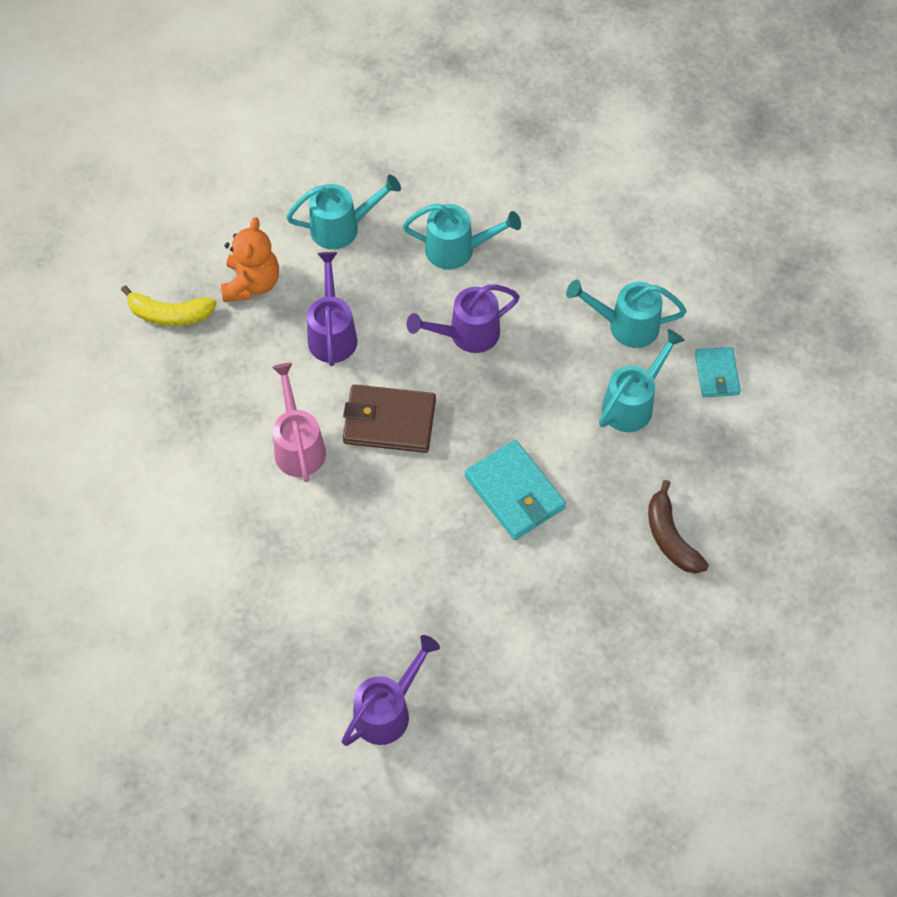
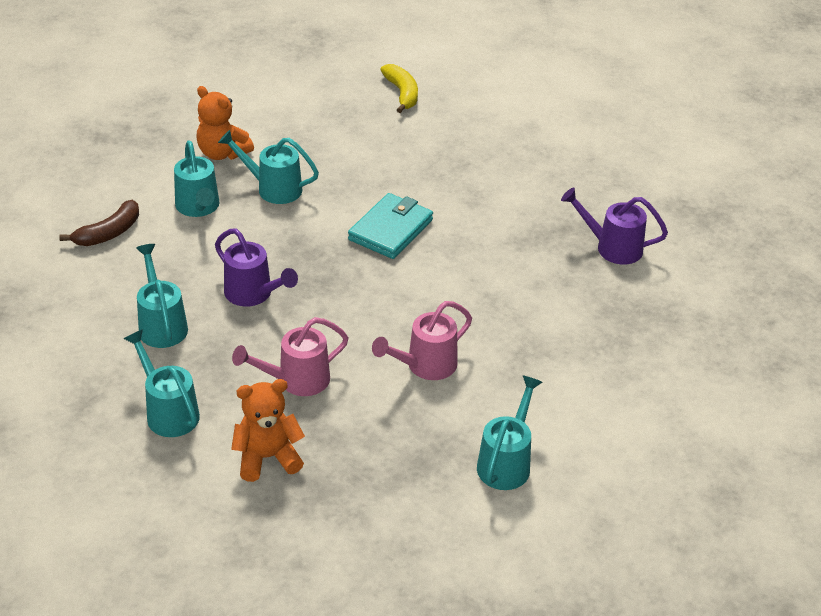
camera: 115 degrees left, 20 degrees down
(147, 463) = (506, 462): none -> turquoise watering can
(170, 314) = (336, 509): yellow banana -> yellow banana (402, 93)
(332, 333) = (296, 380): purple watering can -> pink watering can
(389, 422) = (368, 316): brown wallet -> none
(670, 537) = (379, 148): brown banana -> brown banana (109, 233)
(717, 374) = (222, 153): turquoise wallet -> orange teddy bear

